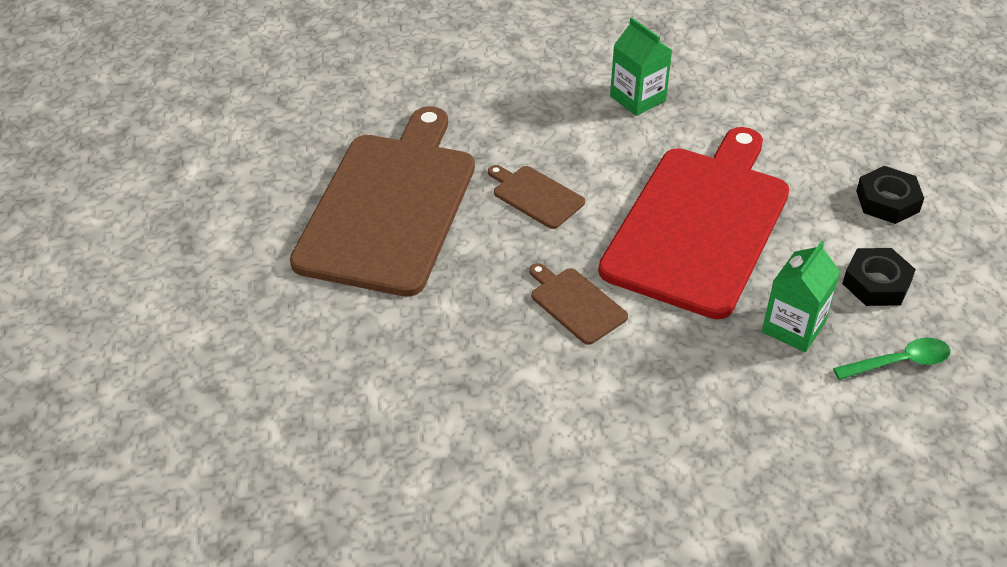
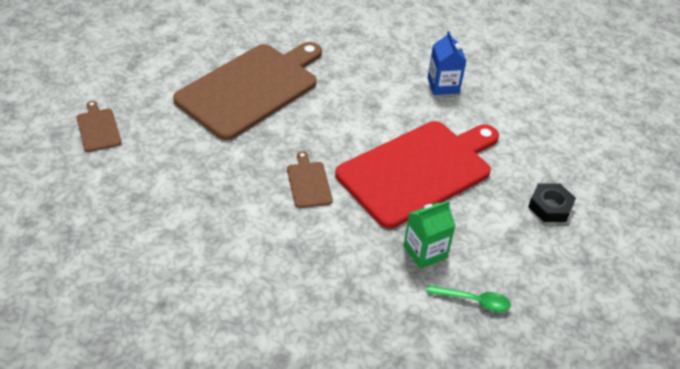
camera: 25 degrees right, 0 degrees up
(535, 196) = (336, 115): brown cutting board -> brown cutting board (98, 128)
(637, 98) = (443, 85): green carton -> blue carton
(876, 283) = (500, 250): black nut -> none

